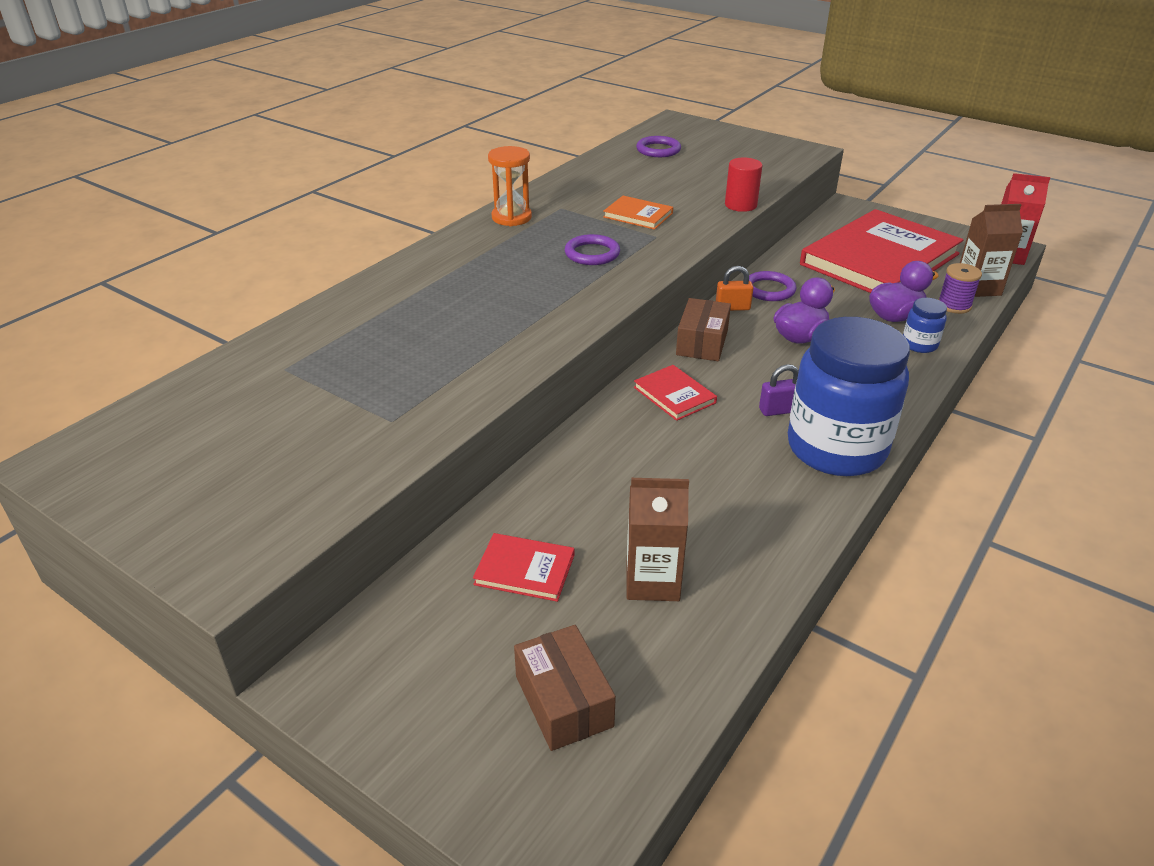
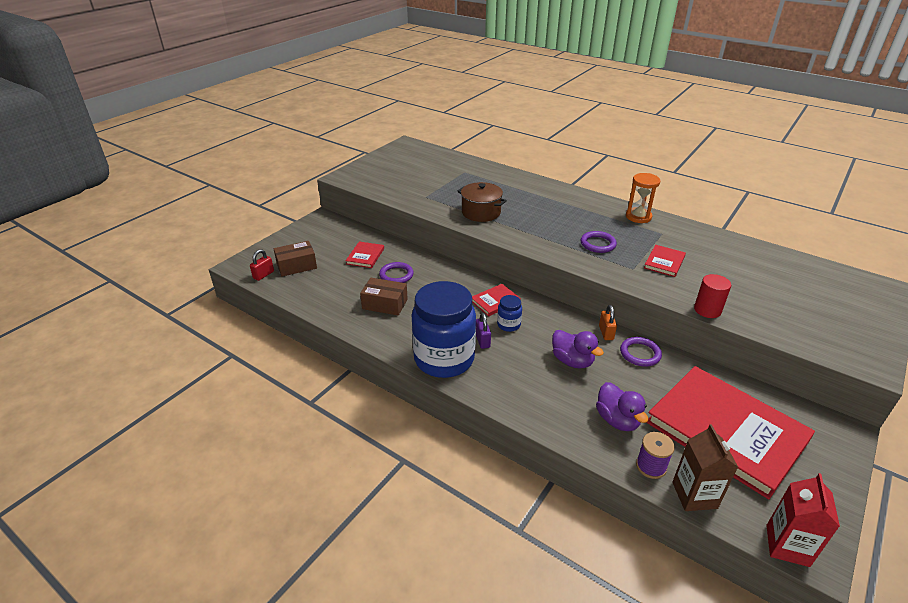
camera: 90 degrees right, 0 degrees up
(477, 351) = (481, 212): none -> brown pot
(608, 772) = (263, 275): none -> red padlock
(638, 215) = (664, 262): orange book -> red book
(652, 581) = (351, 288): brown carton -> none
(658, 150) = (802, 276): purple ring -> purple ring (396, 275)
(702, 342) = (555, 315): brown box -> brown box (385, 304)
(919, 345) = (576, 426): blue jar -> blue jar (508, 325)

